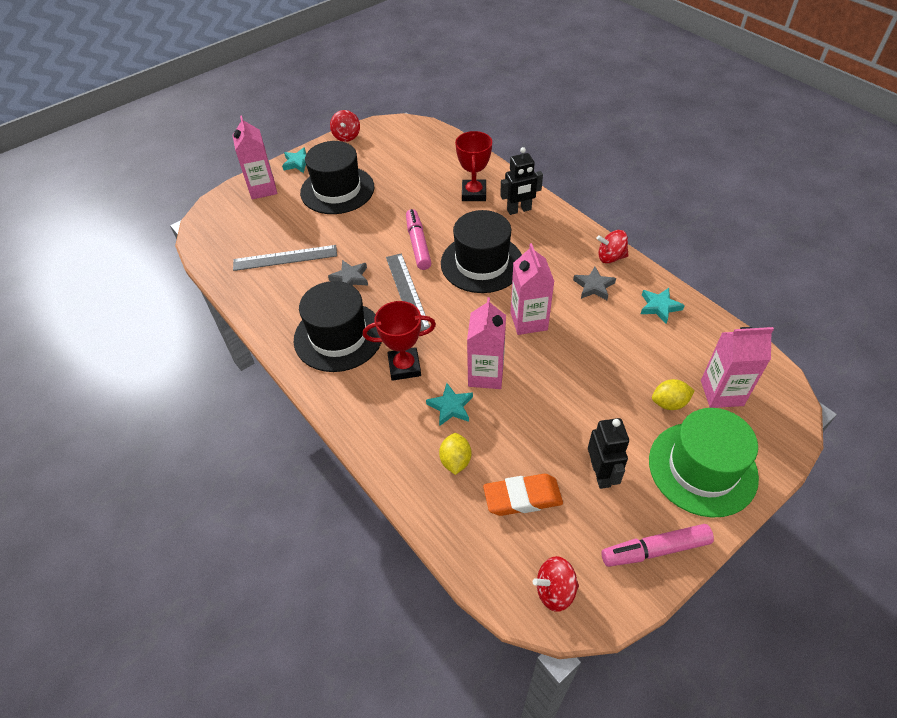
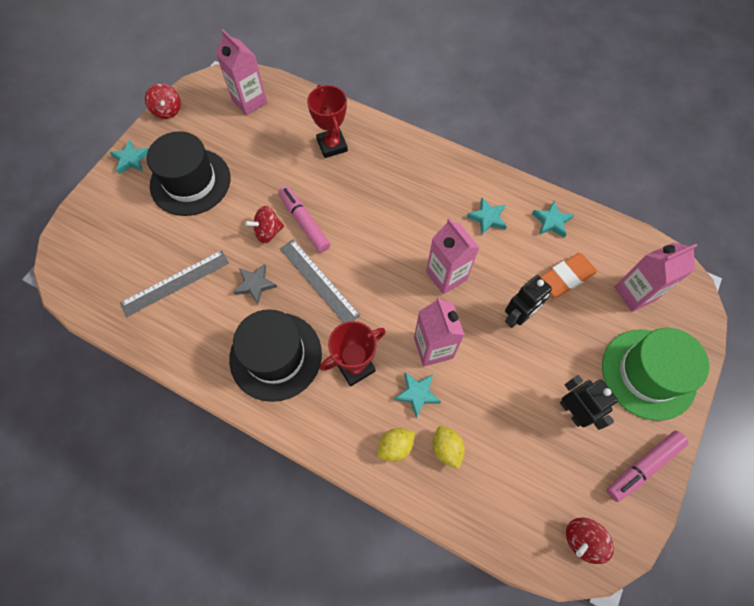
camera: 25 degrees left, 15 degrees up
(263, 189) = (107, 204): pink carton -> pink carton (249, 101)
(482, 263) = (375, 225): black hat -> none
(519, 210) = (384, 152): black robot -> black robot (517, 317)
(522, 497) = (519, 462): orange eraser -> orange eraser (566, 277)
(594, 286) = (487, 218): grey star -> turquoise star
(610, 257) = (489, 181): red spinning top -> red spinning top (268, 232)
(669, 403) = (598, 319): yellow lemon -> yellow lemon (395, 446)

